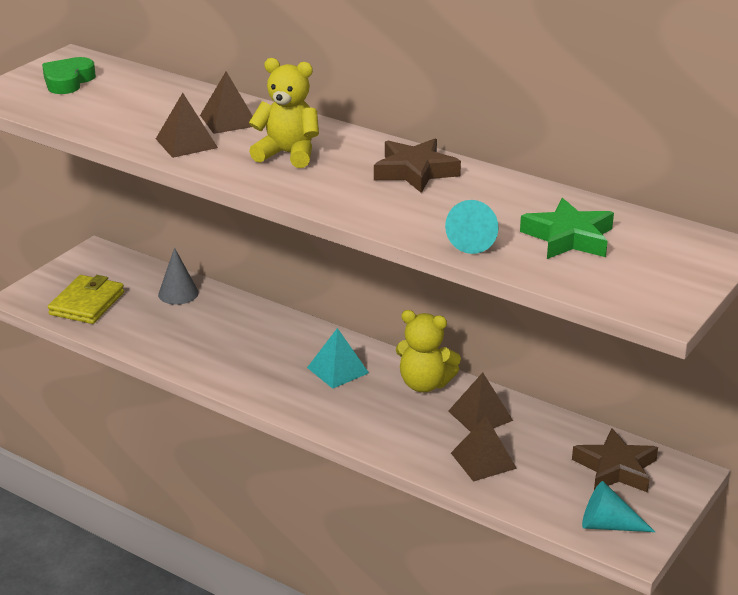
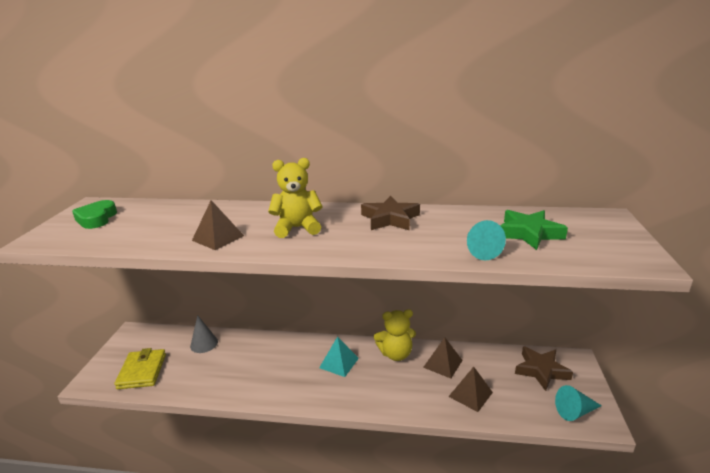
camera: 25 degrees left, 5 degrees down
(228, 120) = (236, 217): brown pyramid -> none

